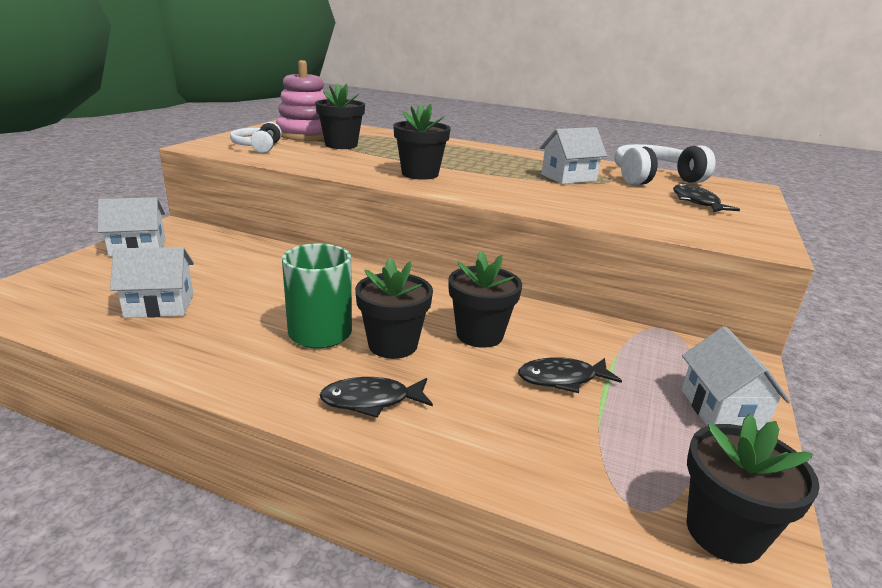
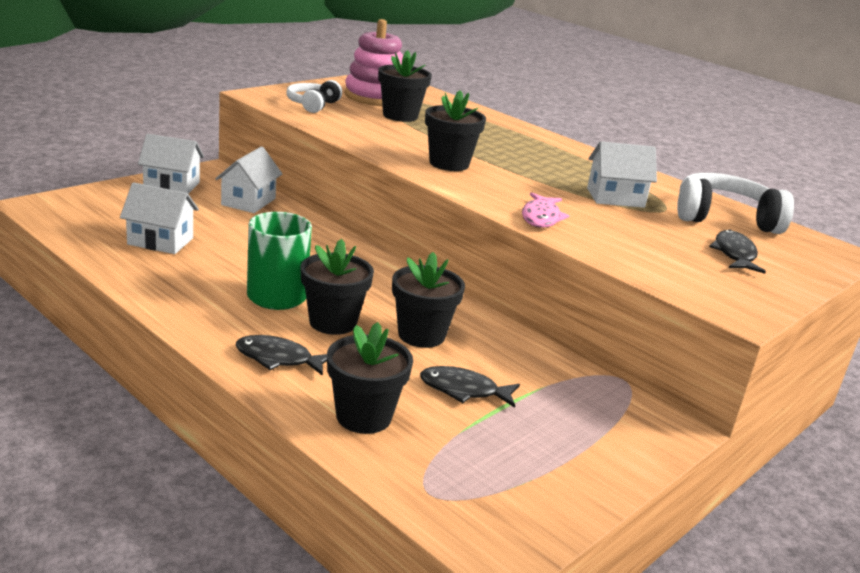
camera: 20 degrees right, 0 degrees up
(538, 202) = (541, 217): none -> pink fish
(721, 410) = (594, 457): white house -> white house (248, 202)
(724, 532) = (484, 530): black flower pot -> black flower pot (363, 416)

